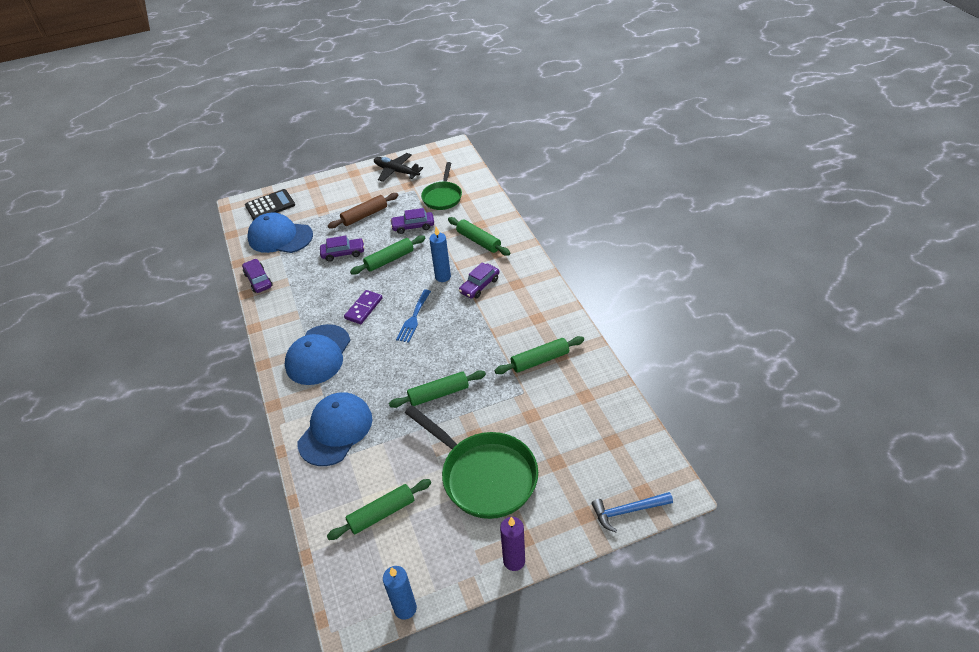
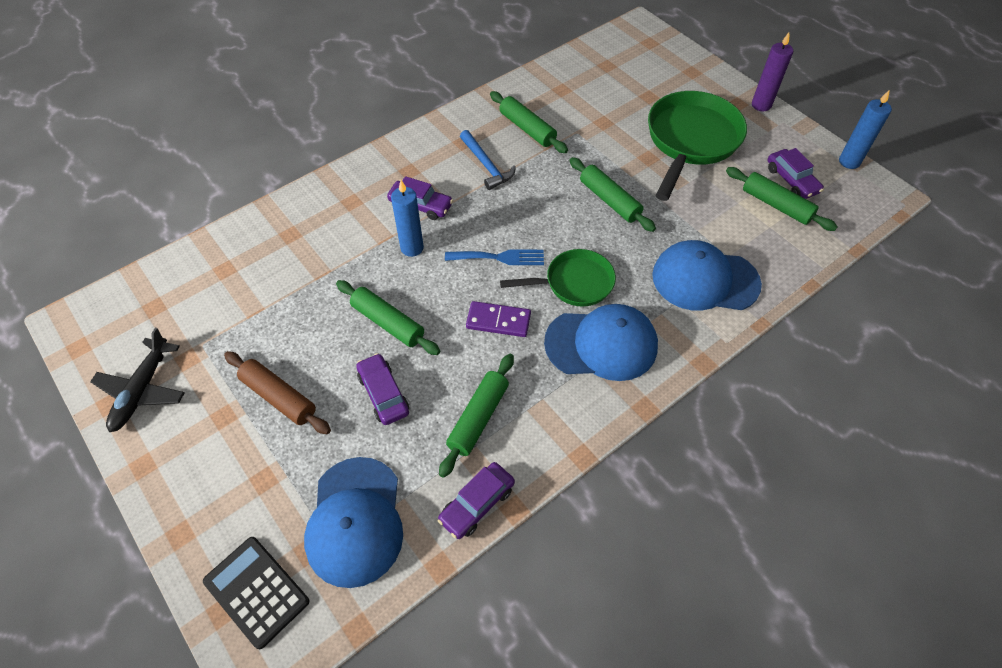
camera: 110 degrees left, 10 degrees up
(413, 226) = (302, 316): purple car -> purple car (791, 180)
(442, 197) = (222, 298): green pan -> green pan (574, 283)
(478, 241) = (329, 227): green rolling pin -> green rolling pin (478, 418)
(627, 511) = (673, 49): blue hammer -> blue hammer (486, 165)

